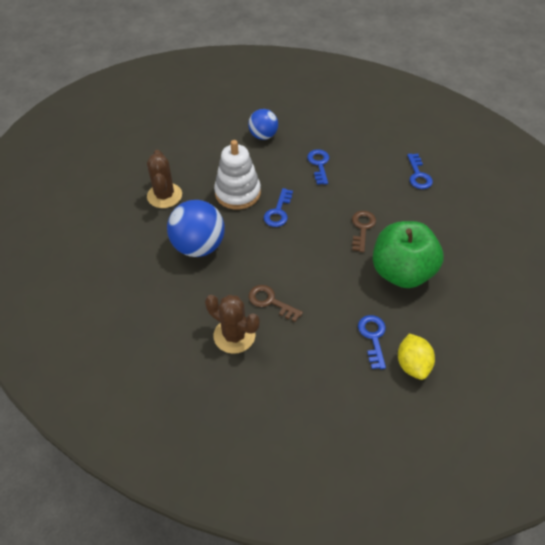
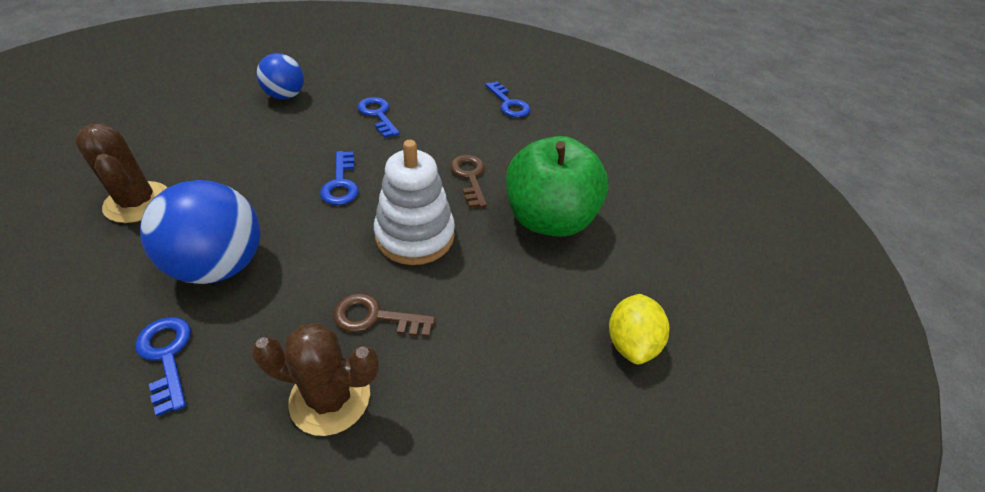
camera: 30 degrees left, 5 degrees down
(238, 193) = (268, 172): white stacking toy -> white stacking toy (415, 235)
(373, 337) = (556, 321): blue key -> blue key (167, 356)
(412, 365) = (630, 342): yellow lemon -> yellow lemon turned 45 degrees clockwise

